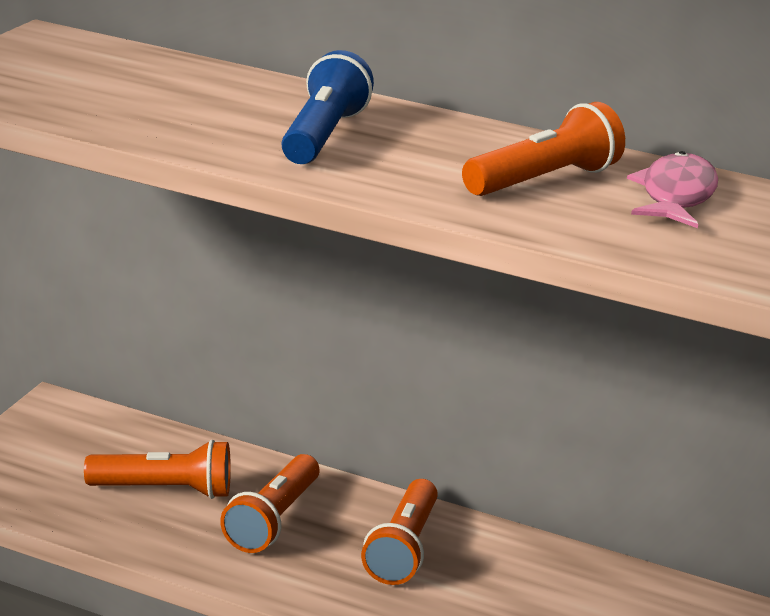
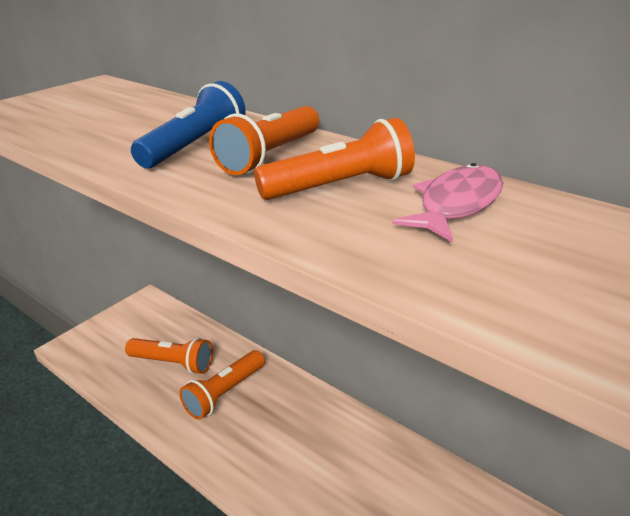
camera: 20 degrees right, 5 degrees up
(402, 548) = (296, 426): orange flashlight -> orange flashlight (270, 156)

